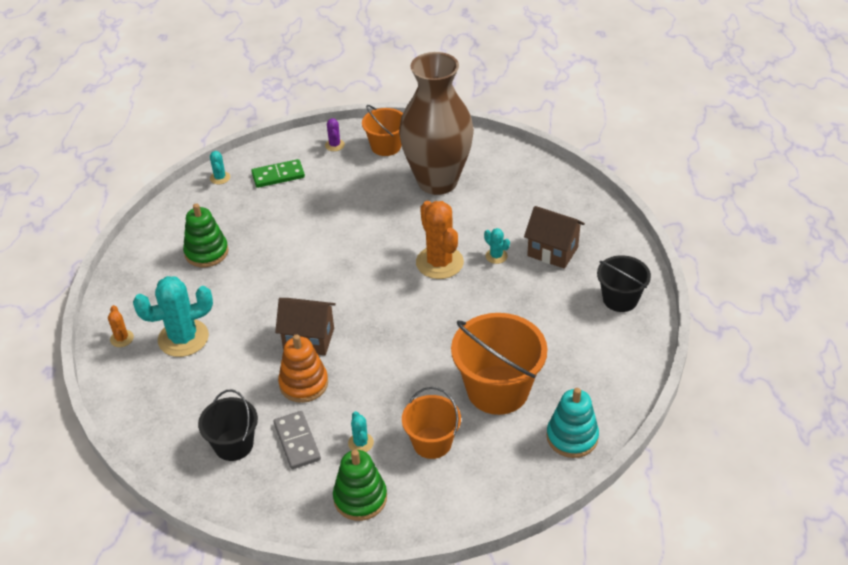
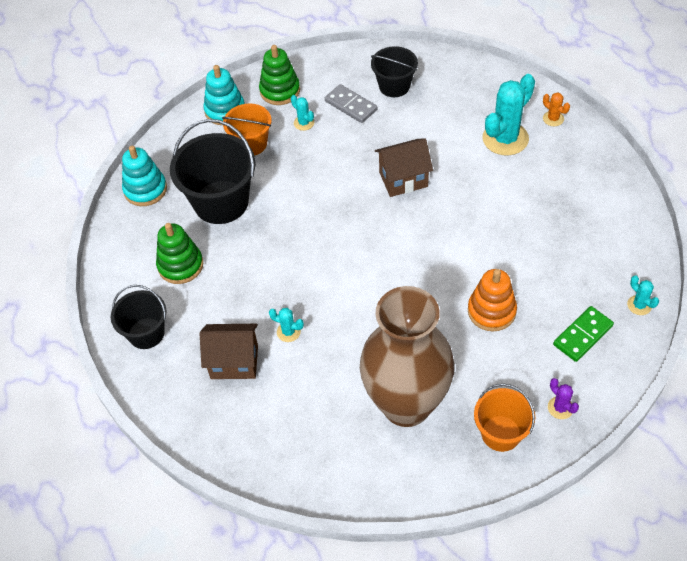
camera: 155 degrees right, 10 degrees up
(206, 252) = (565, 218): green stacking toy -> green stacking toy (180, 265)
(303, 384) = (378, 145): orange stacking toy -> orange stacking toy (491, 311)
(438, 500) = (225, 110): none -> turquoise stacking toy
(439, 262) = (340, 300): orange cactus -> none
(498, 390) = (221, 202): orange bucket -> black bucket

